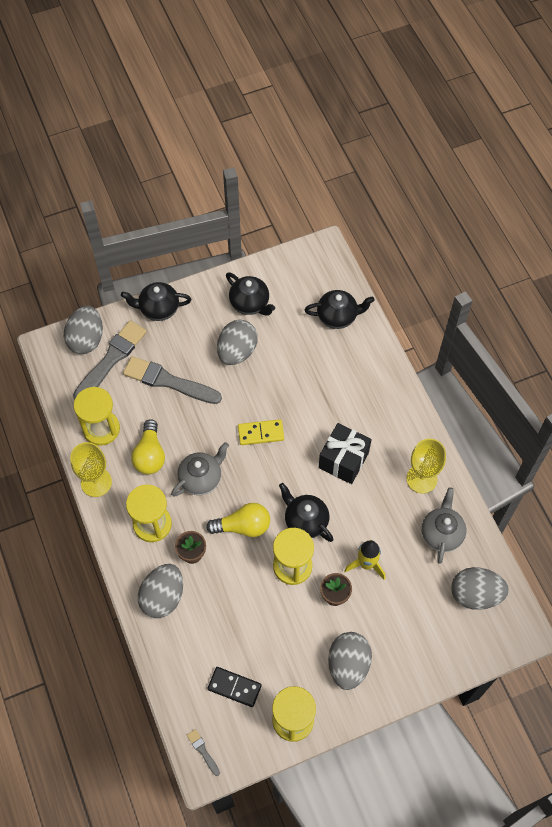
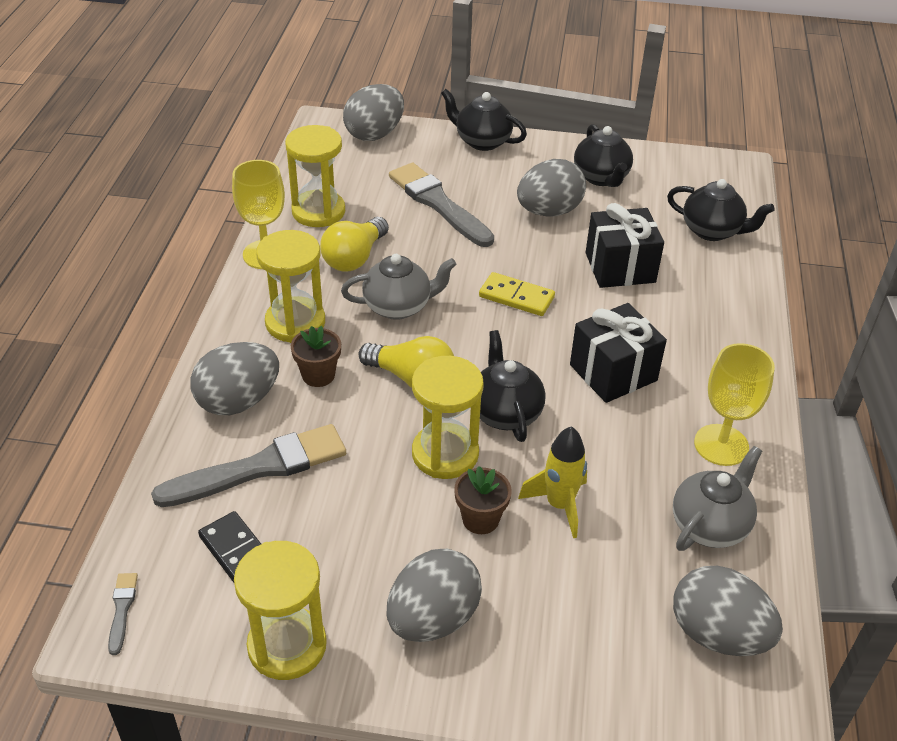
camera: 30 degrees right, 20 degrees down
(111, 359) = (387, 160): grey brush -> grey brush (259, 468)
(303, 377) = (620, 267): none -> black gift

